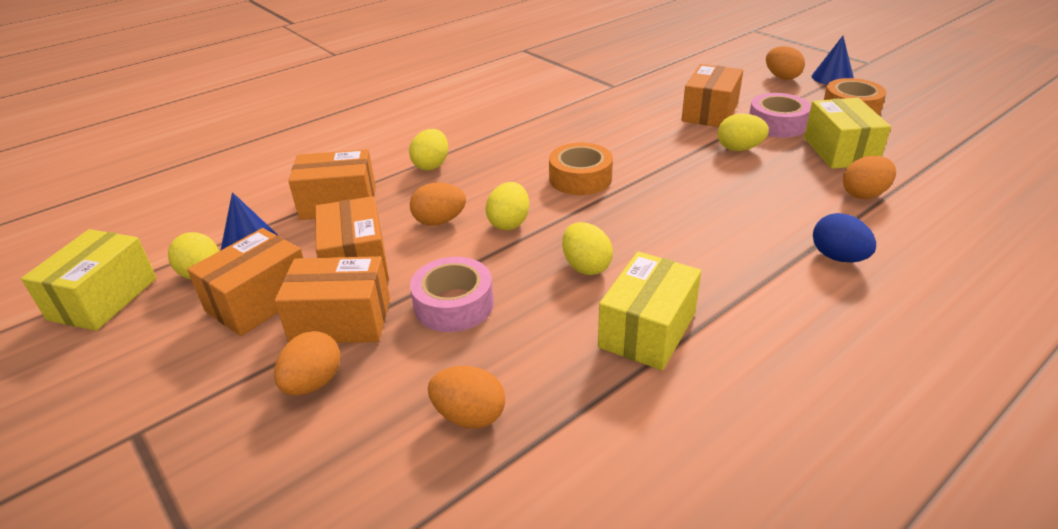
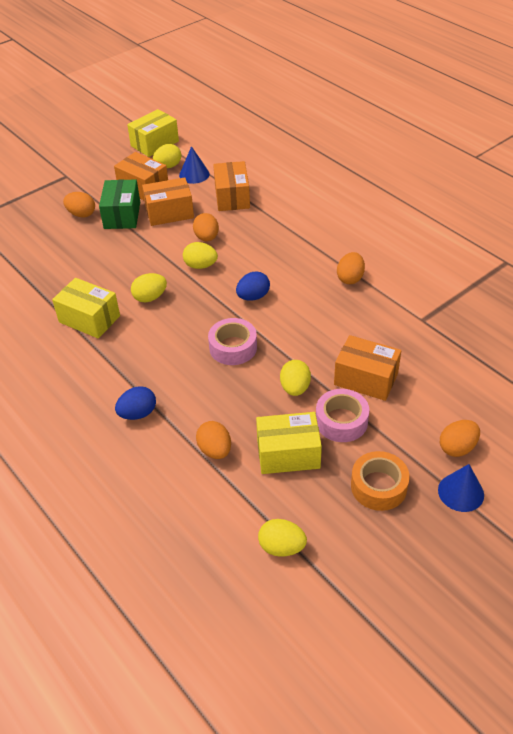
camera: 90 degrees right, 10 degrees up
(103, 299) = (155, 144): yellow box -> yellow box turned 60 degrees counterclockwise
(341, 320) = (122, 215): orange box -> green box
(431, 165) = (277, 228): yellow egg -> yellow egg (282, 547)
(454, 305) = (126, 250): pink tape -> pink tape (233, 347)
(469, 416) = (49, 260): orange egg -> orange egg (350, 278)
(580, 178) = (253, 297): orange tape -> blue egg

